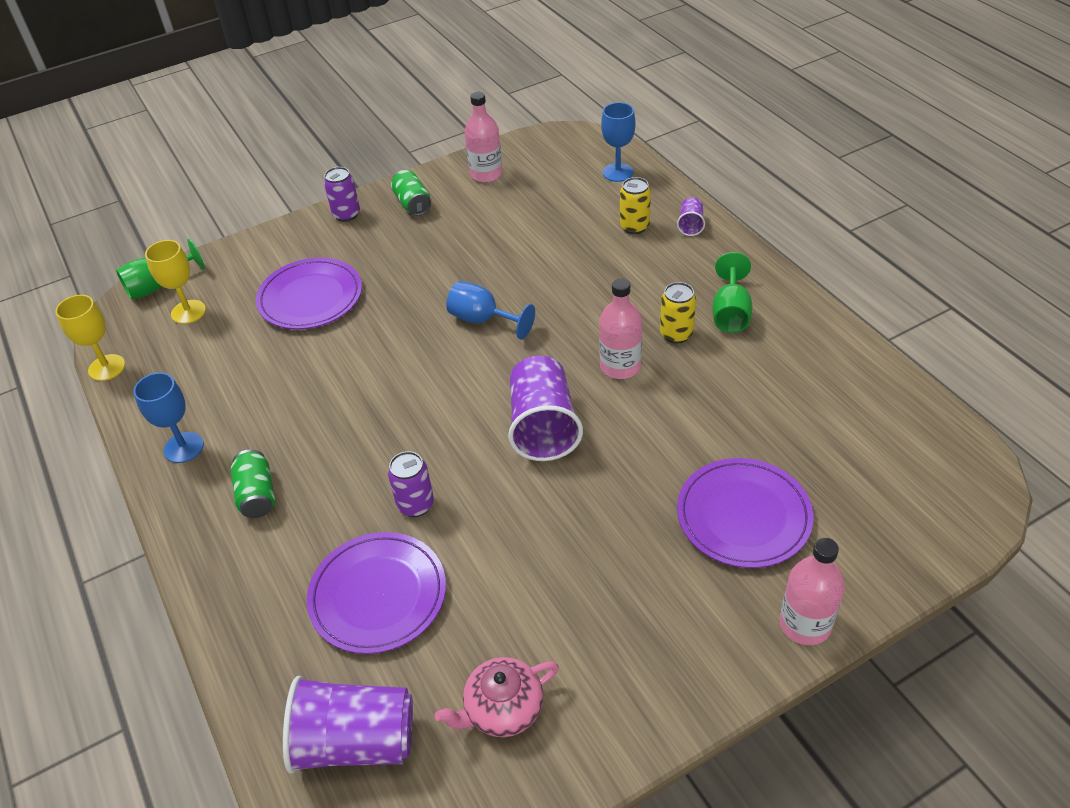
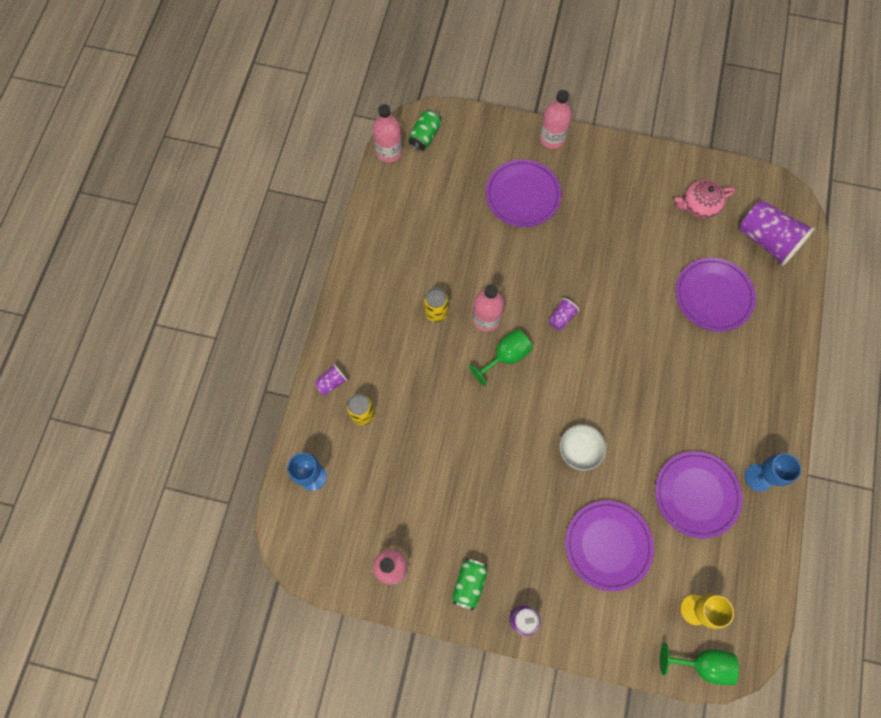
camera: 140 degrees left, 25 degrees up
(107, 367) = (774, 599): yellow goblet -> none
(247, 387) = (696, 494): none -> purple plate
(257, 495) = (736, 405): green can -> green can (425, 136)
(403, 337) = (579, 451): none -> white bowl
(415, 505) = (661, 328): purple can -> none
(483, 320) = (523, 421): blue goblet -> none
(502, 709) = (698, 205): pink teapot -> pink teapot turned 150 degrees clockwise
(543, 426) = (561, 318): purple cup -> purple cup, size x0.46
(730, 313) = (393, 299): green goblet -> green goblet (505, 356)
(951, 431) = (389, 152): none -> pink bottle

